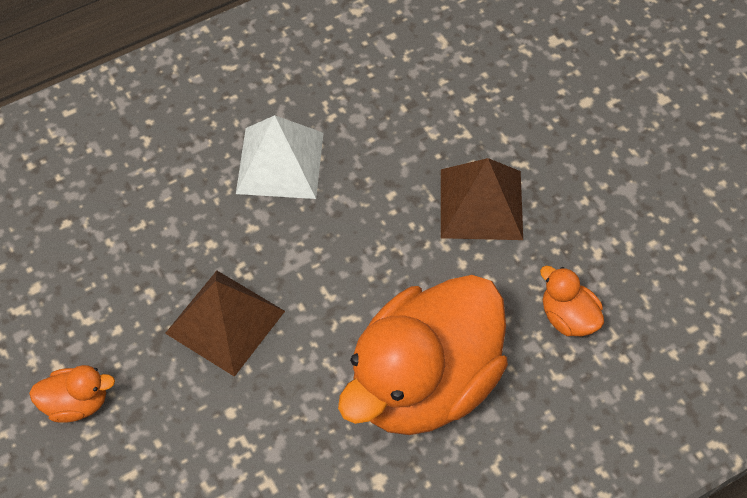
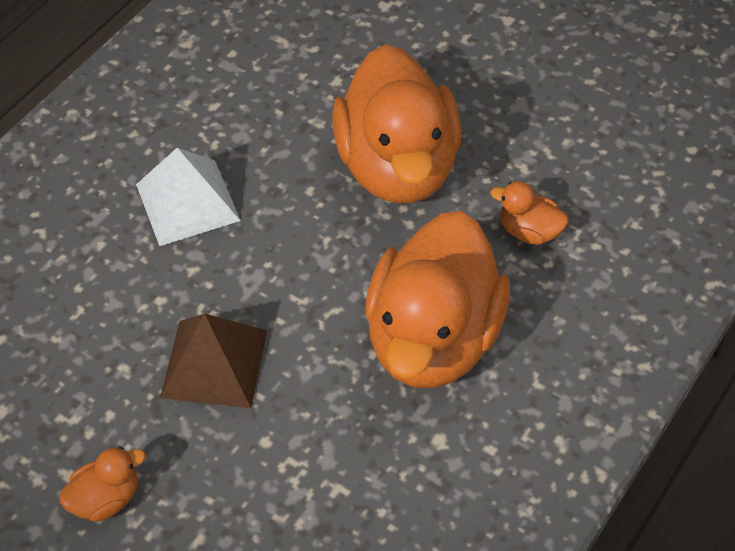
camera: 25 degrees left, 5 degrees down
(481, 204) = (397, 166): brown pyramid -> orange duck

